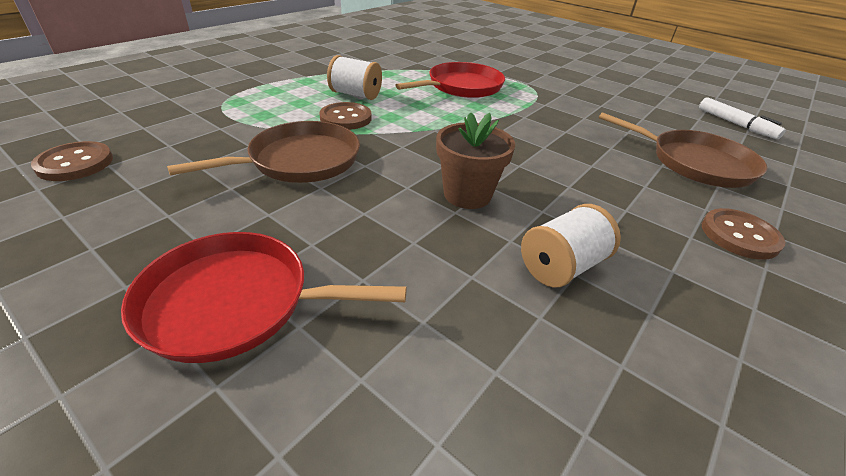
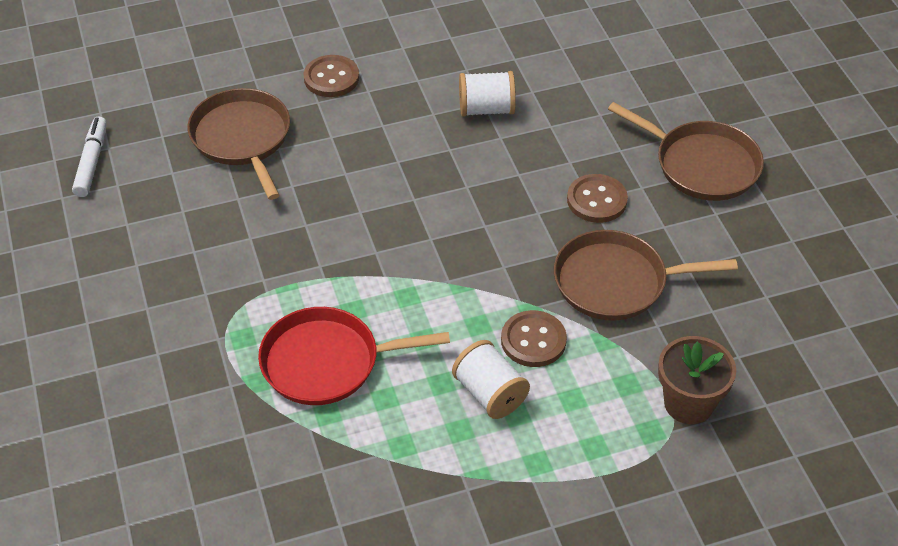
camera: 145 degrees left, 10 degrees up
(75, 163) = (824, 355): brown button -> brown button (597, 200)
(235, 302) = (701, 165): red pan -> brown pan
(467, 195) = (494, 185): brown flower pot -> brown flower pot (688, 403)

